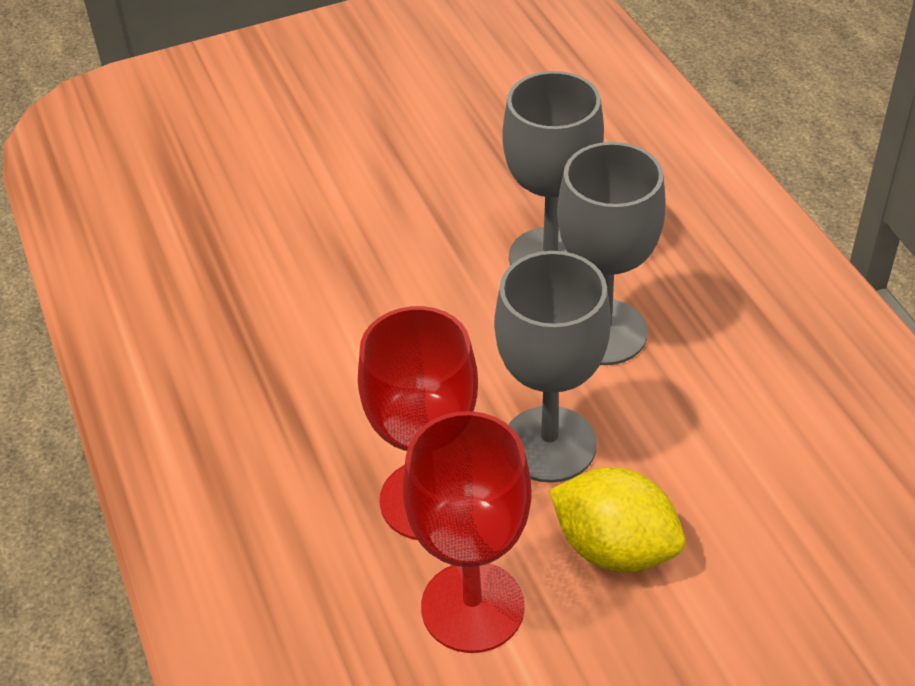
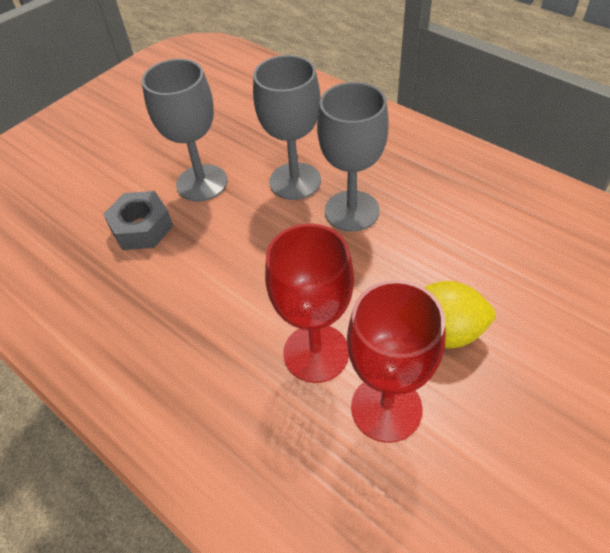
camera: 25 degrees left, 5 degrees up
(304, 243) = (142, 228): none -> grey nut
(549, 444) = (365, 287): grey goblet -> grey goblet (202, 183)

